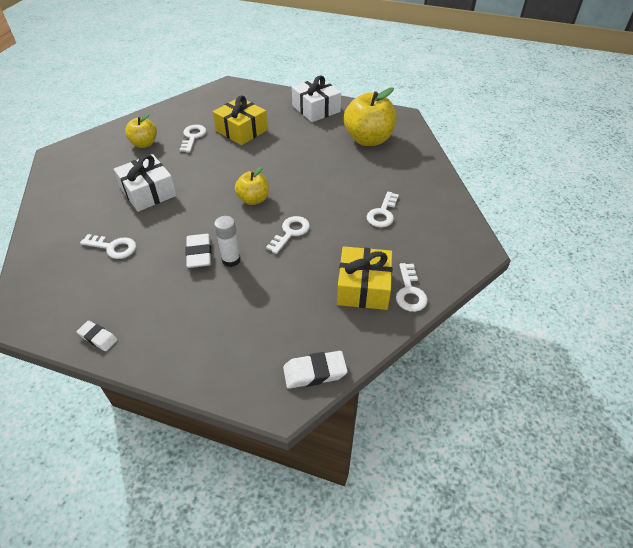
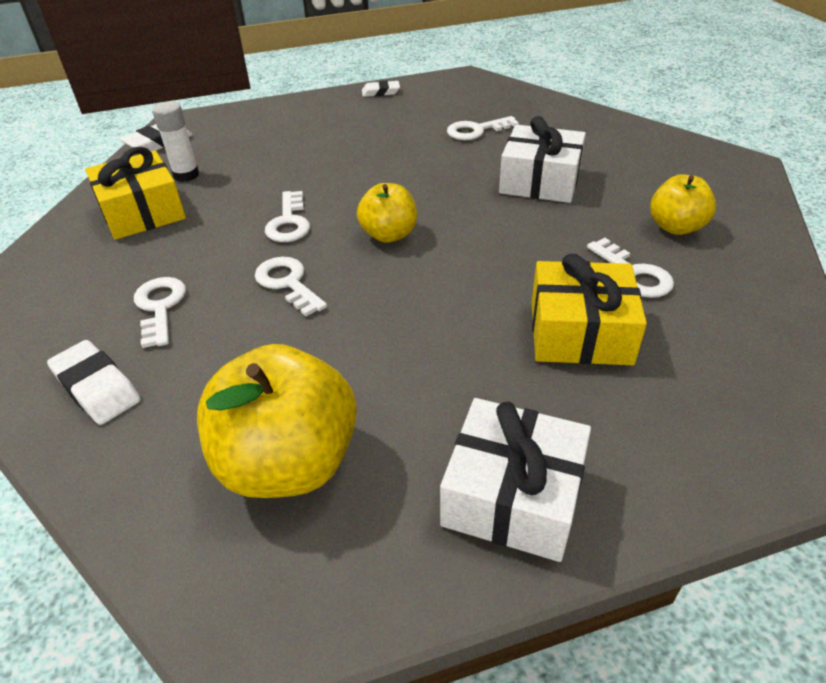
camera: 145 degrees right, 5 degrees down
(199, 254) = (377, 161): white eraser -> white eraser (97, 387)
(231, 260) = (333, 171): white glue stick -> white glue stick (186, 175)
(410, 292) = (75, 231): white key -> white key (288, 283)

